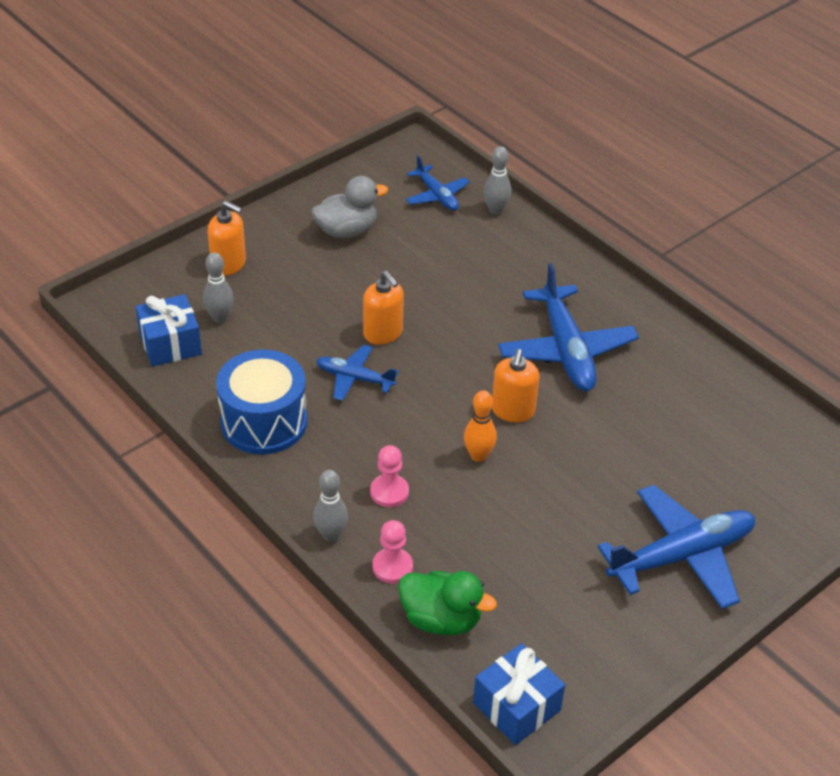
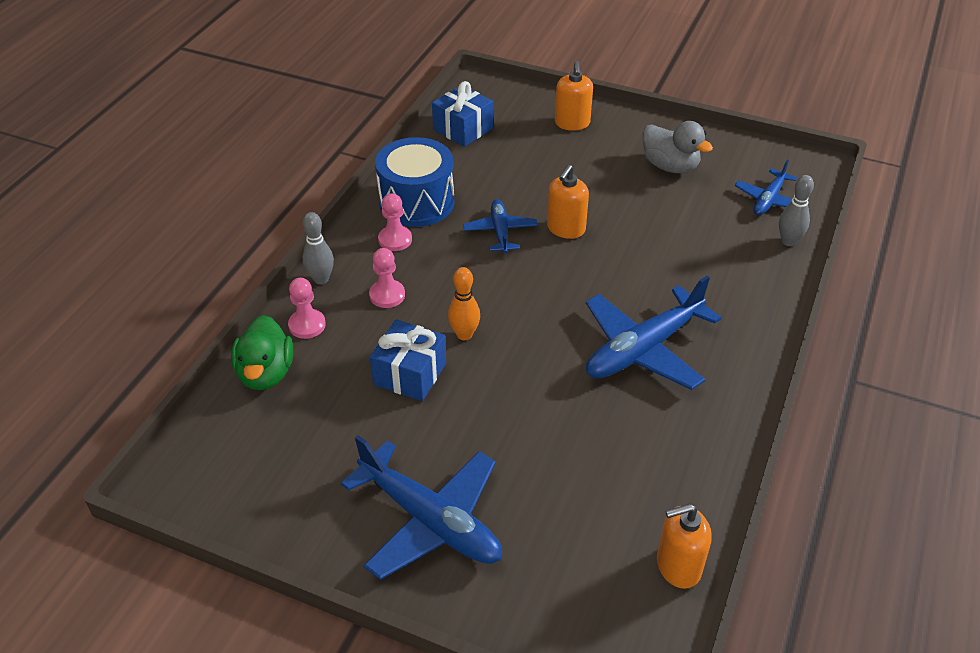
camera: 65 degrees right, 0 degrees up
(220, 317) = (510, 141): grey bowling pin -> none
(311, 458) = (395, 240): none -> pink pawn
(513, 411) = (535, 338): orange soap dispenser -> orange soap dispenser (678, 566)
(516, 706) = (193, 453): blue gift -> blue gift (410, 374)

